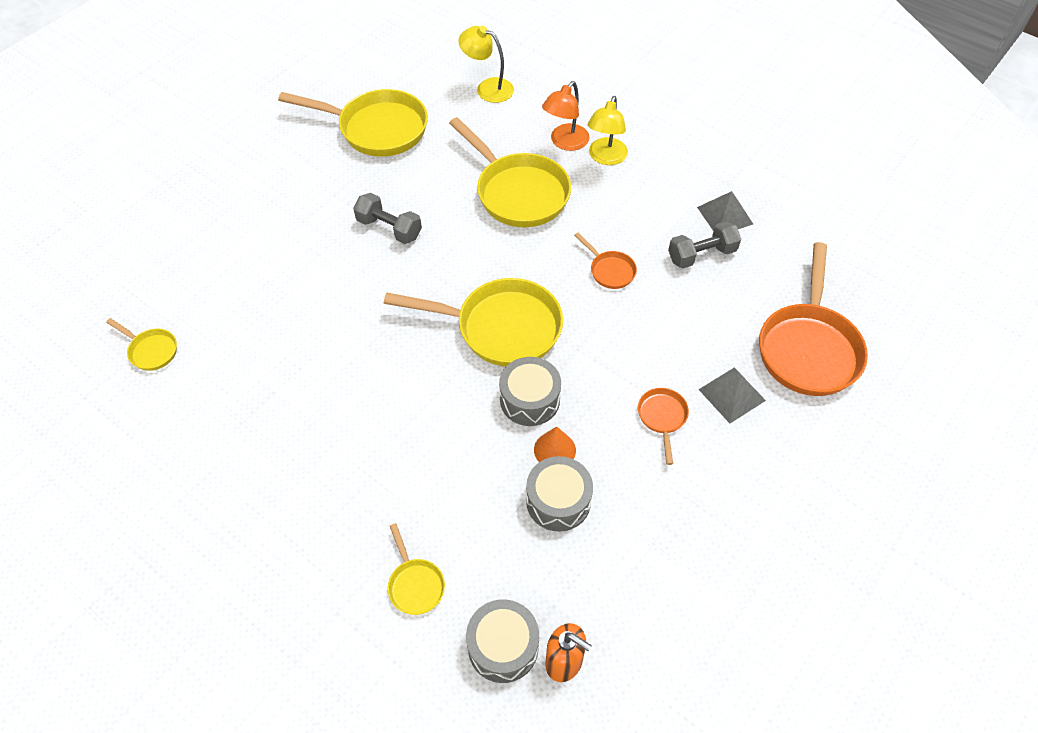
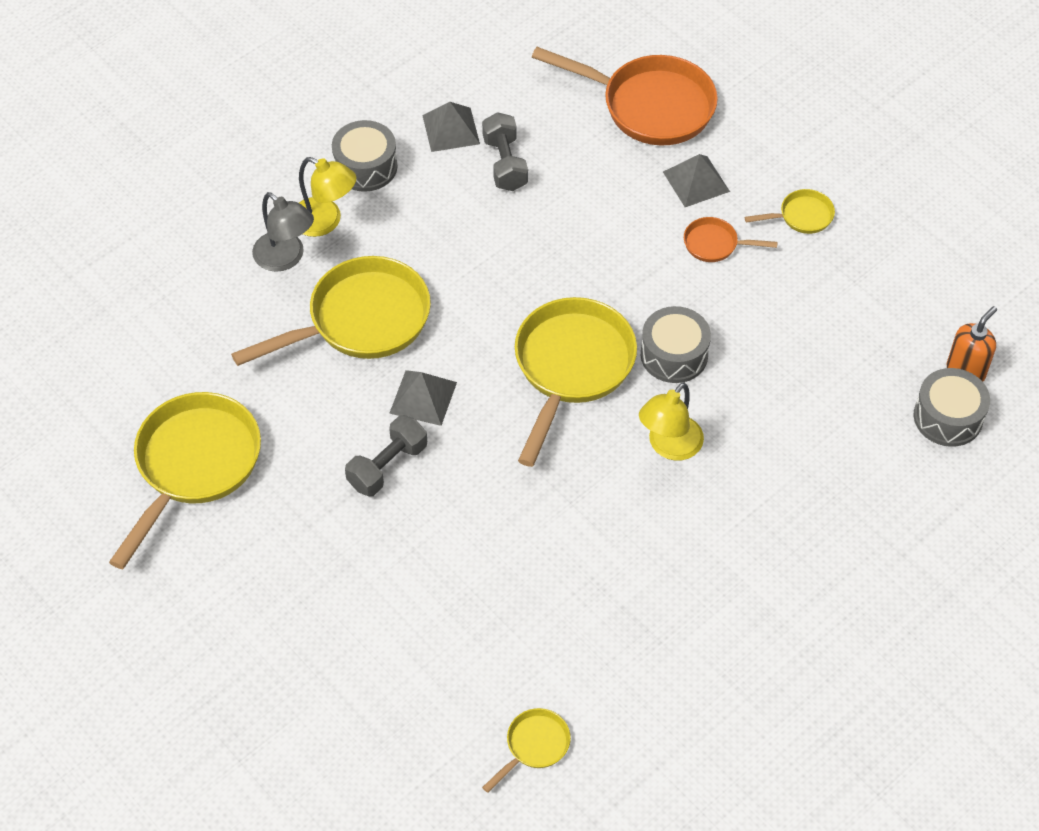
camera: 80 degrees left, 0 degrees up
(415, 584) = (879, 483): yellow pan -> yellow pan (801, 216)
(454, 239) = (423, 397): none -> grey pyramid
(487, 88) = (152, 326): yellow lamp -> yellow lamp (669, 446)
(554, 450) = (740, 342): orange cone -> none
(558, 501) = (800, 349): grey drum -> grey drum (365, 167)
(565, 142) = (286, 258): orange lamp -> grey lamp
(610, 270) = (509, 251): orange pan -> none

